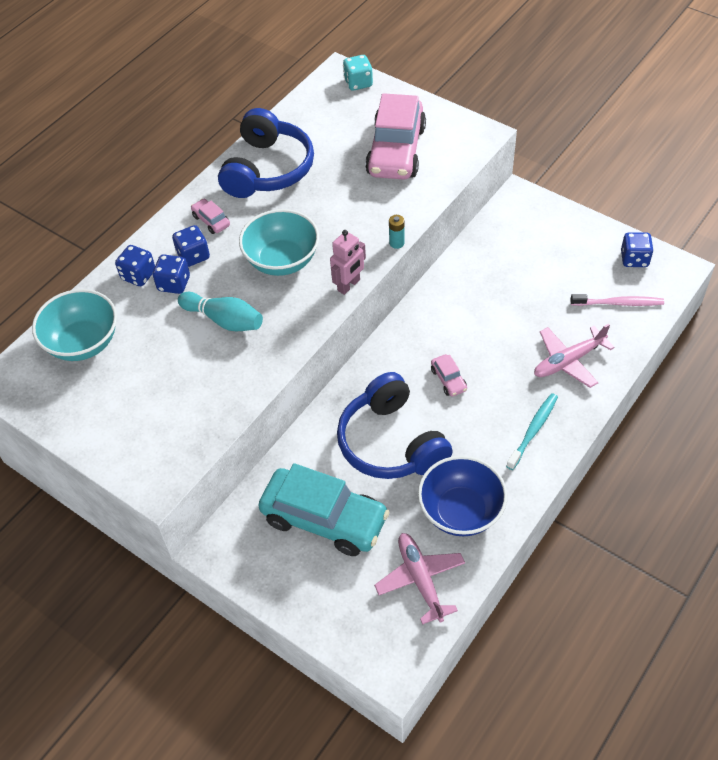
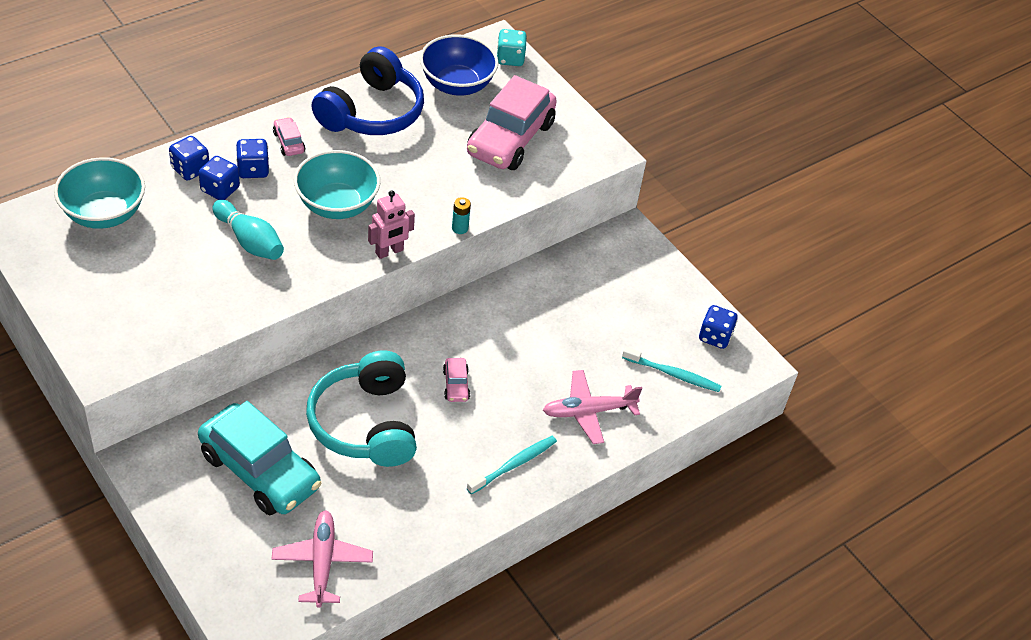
camera: 10 degrees right, 5 degrees down
(391, 442) = (365, 423): blue headphones -> turquoise headphones
(461, 511) = (398, 514): blue bowl -> blue bowl (457, 85)
(618, 303) = (673, 374): pink toothbrush -> turquoise toothbrush

